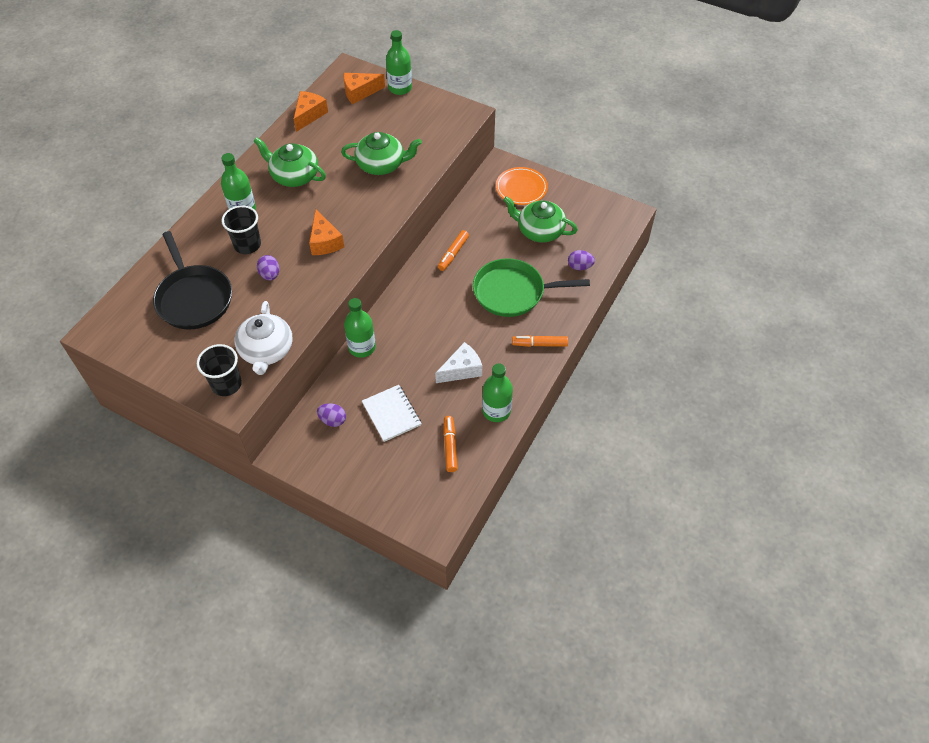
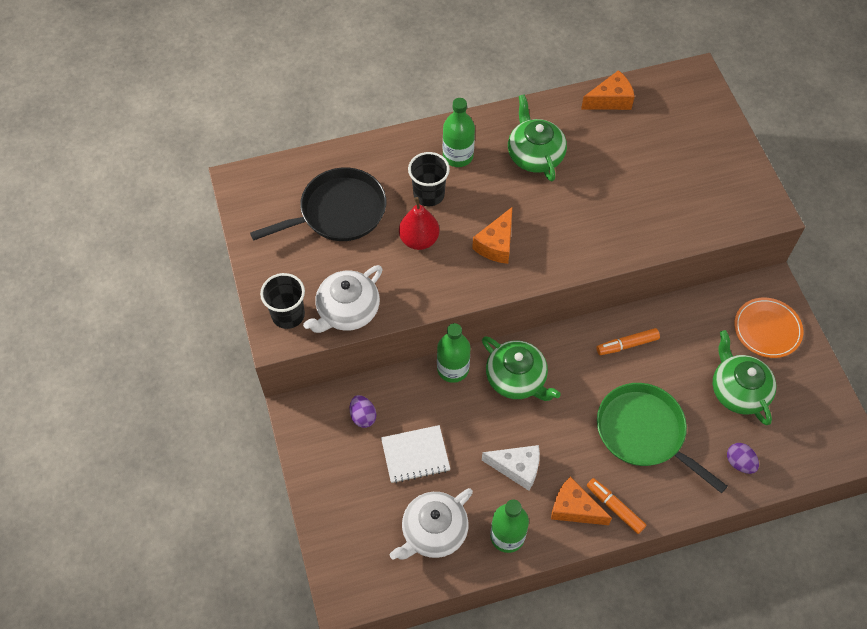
camera: 45 degrees right, 5 degrees up
(194, 298) = (338, 212): black pan -> black pan turned 135 degrees counterclockwise
(270, 275) = (419, 240): purple egg -> red pear
(360, 92) = (683, 109): orange cheese -> orange cheese (574, 508)
(382, 165) = (626, 204): green teapot -> green teapot (517, 379)
(391, 414) = (415, 455): white notebook -> white notebook turned 60 degrees clockwise
(400, 88) = (728, 133): green bottle -> none
(450, 446) = (433, 532): orange marker -> white teapot

